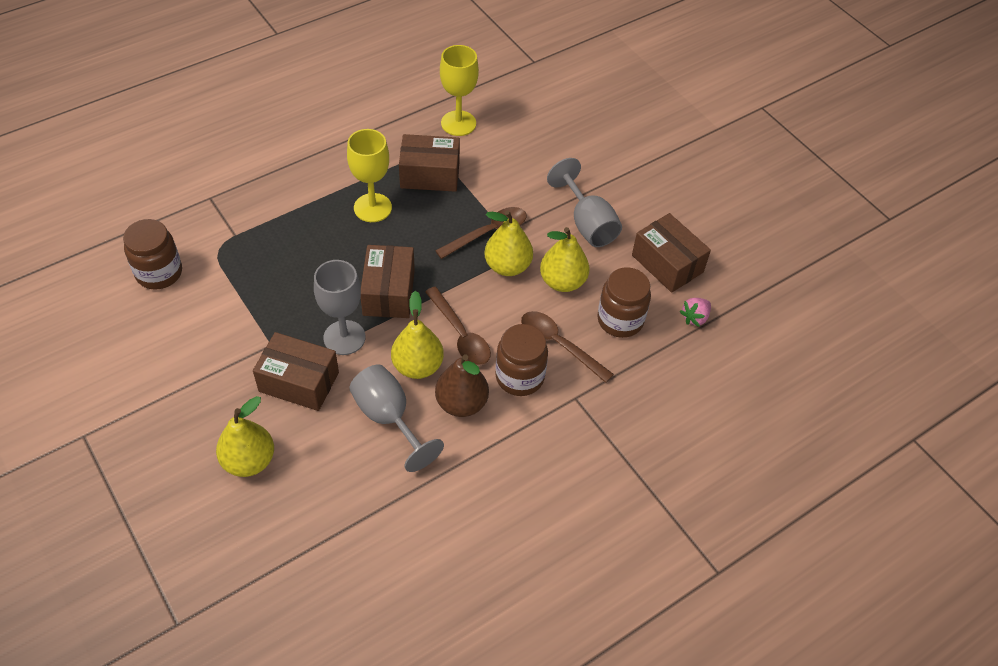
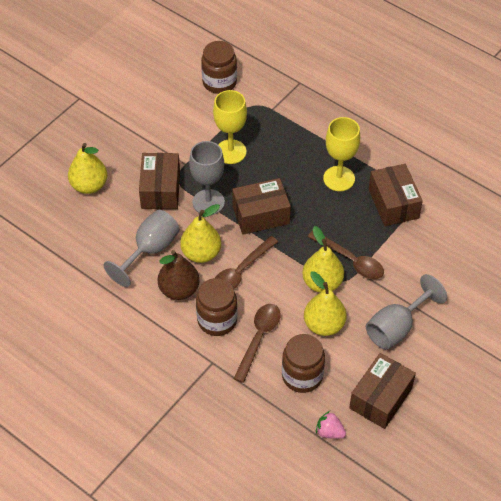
camera: 75 degrees right, 0 degrees up
(458, 123) = (462, 205): yellow goblet -> yellow goblet (230, 152)

